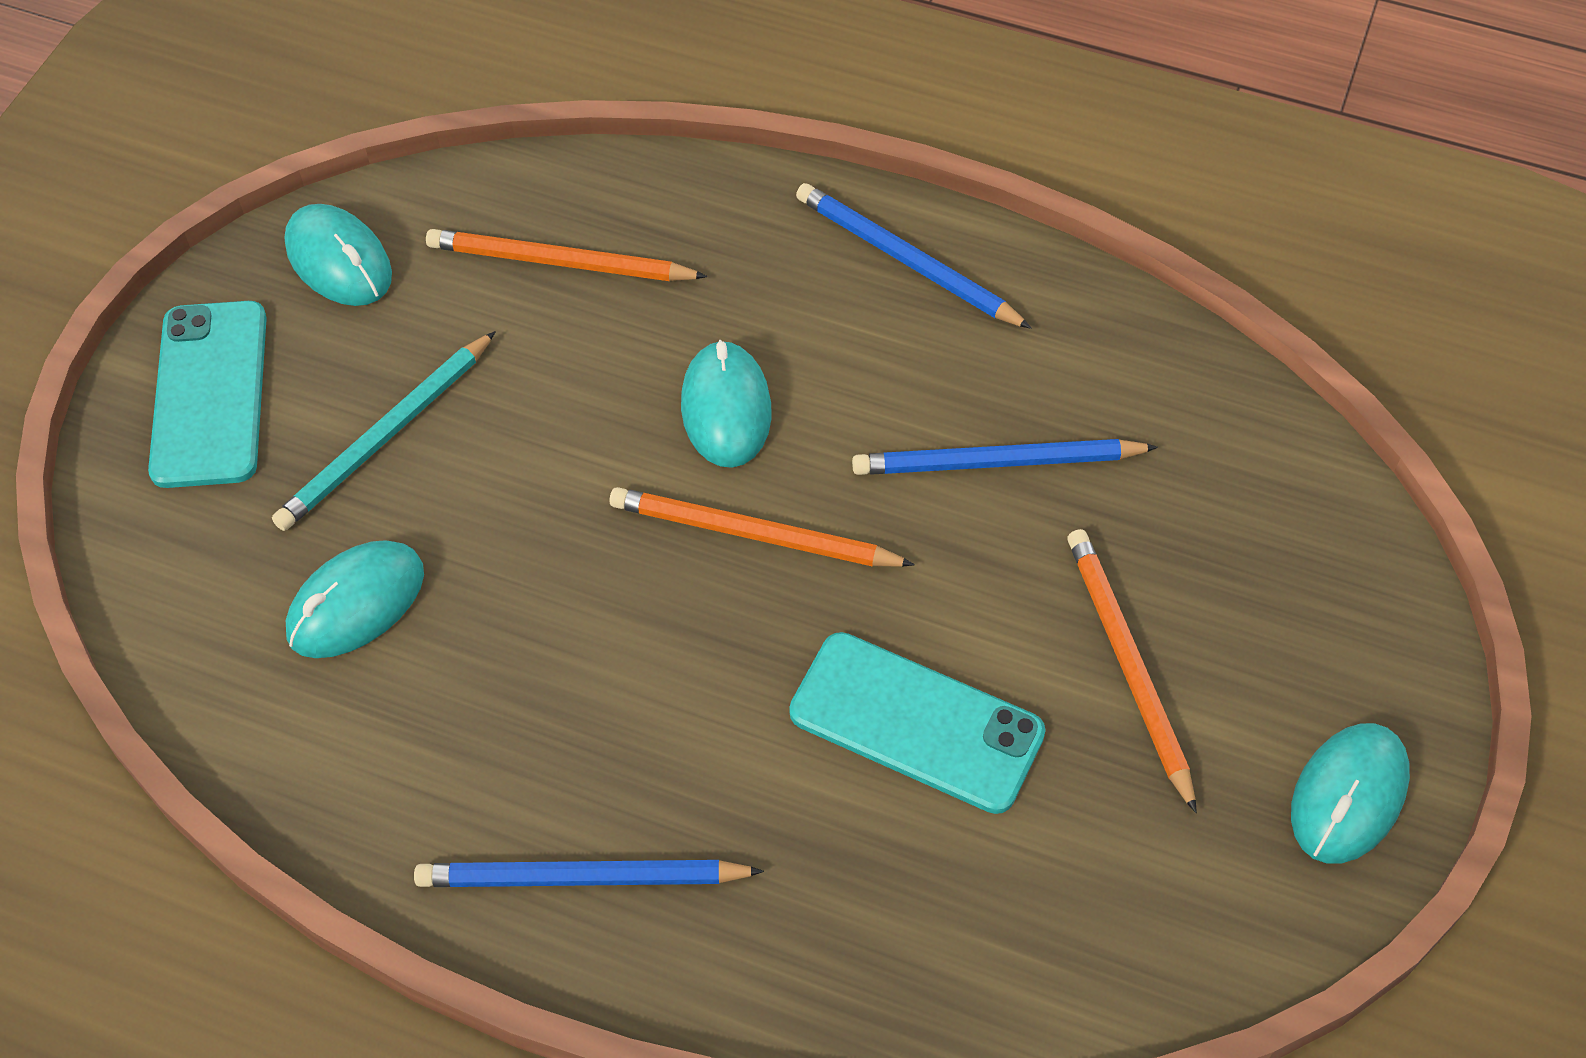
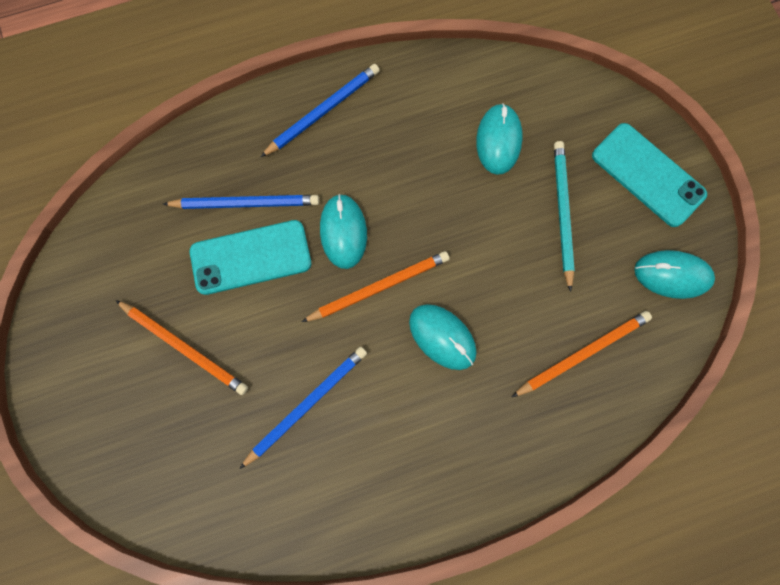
camera: 140 degrees right, 20 degrees up
(906, 260) = (434, 488): blue pencil -> blue pencil (245, 203)
(1348, 796) = (61, 357): turquoise mouse -> turquoise mouse (343, 232)

